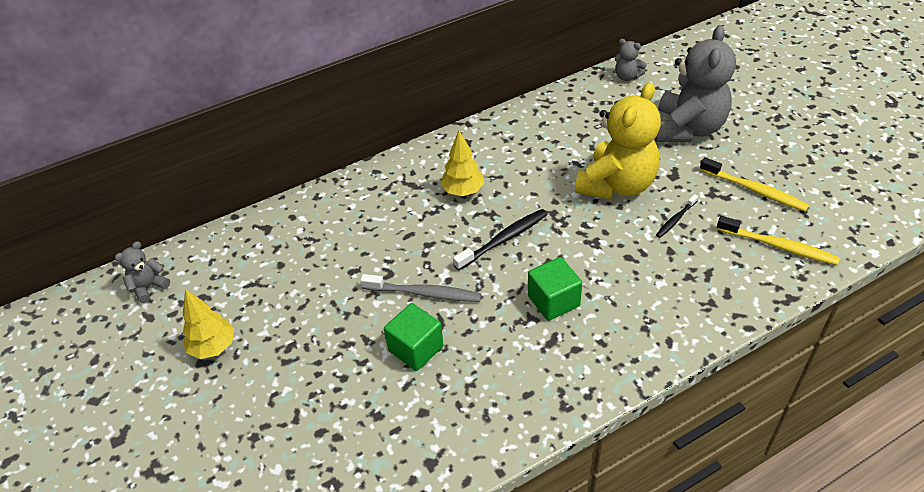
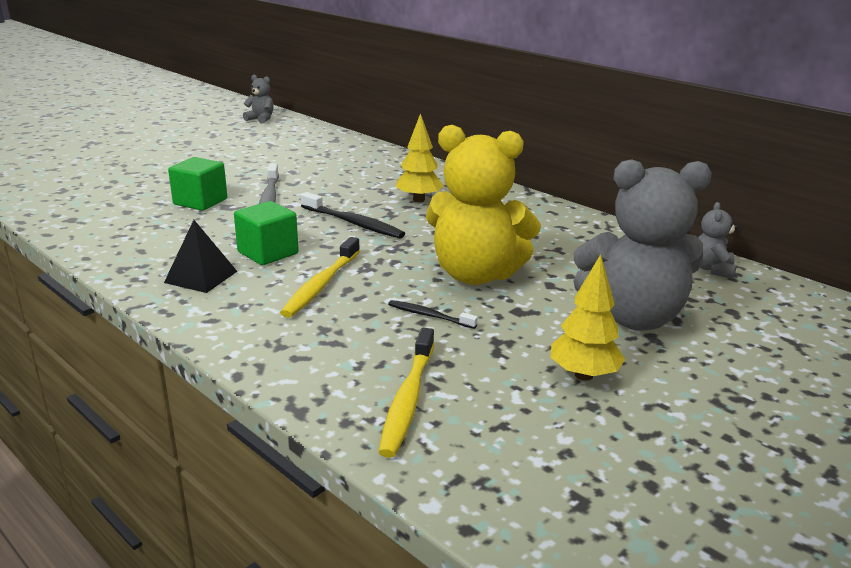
camera: 70 degrees right, 20 degrees down
(213, 347) = (202, 142): yellow tree -> yellow tree (583, 375)
(592, 348) = (201, 277): none -> black pyramid
(754, 190) = (527, 377): yellow toothbrush -> yellow toothbrush (321, 285)

